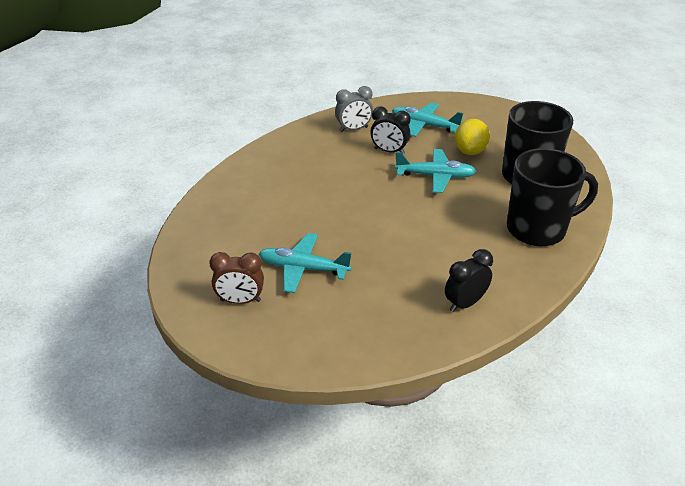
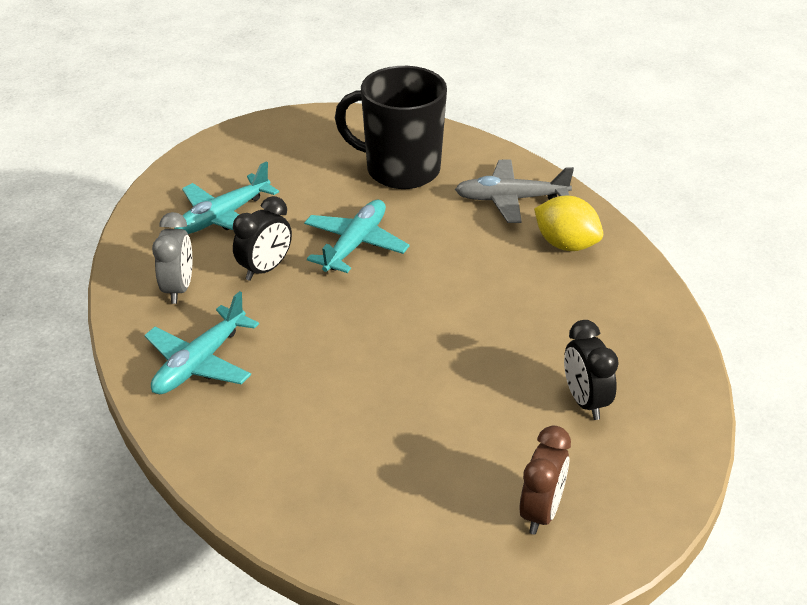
camera: 70 degrees left, 0 degrees up
(303, 268) = (497, 427): turquoise plane -> turquoise plane (200, 363)
(465, 303) = (620, 298): black clock -> black clock (585, 401)
(470, 151) = (317, 197): yellow lemon -> yellow lemon (566, 244)
(537, 229) = (510, 199): black mug -> grey plane

